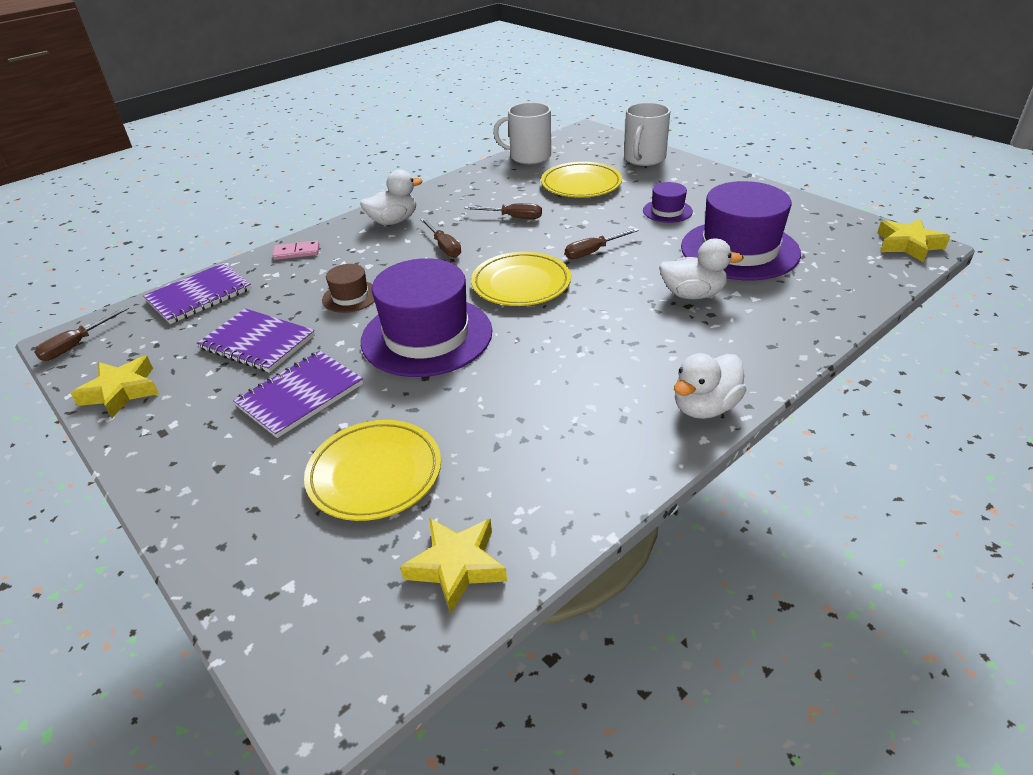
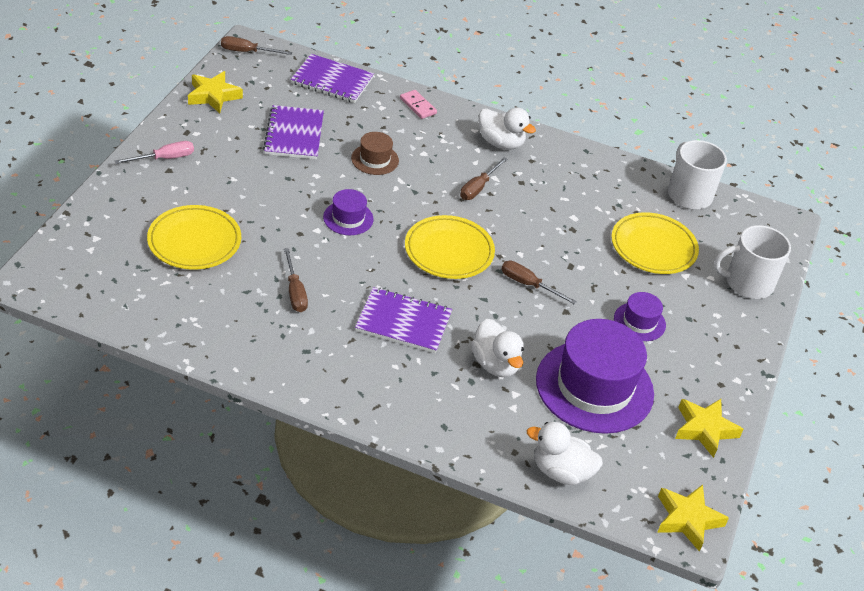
camera: 55 degrees right, 5 degrees up
(191, 466) = (164, 158): none -> pink screwdriver
(300, 395) = (250, 179): purple notebook -> purple notebook (403, 322)
(427, 336) = (348, 218): purple hat -> purple hat, size x0.47
(457, 566) = (137, 303): yellow star -> yellow star (704, 429)
(513, 217) = (556, 216): brown screwdriver -> brown screwdriver (295, 292)
(705, 407) = (341, 395): white duck -> white duck (561, 471)

